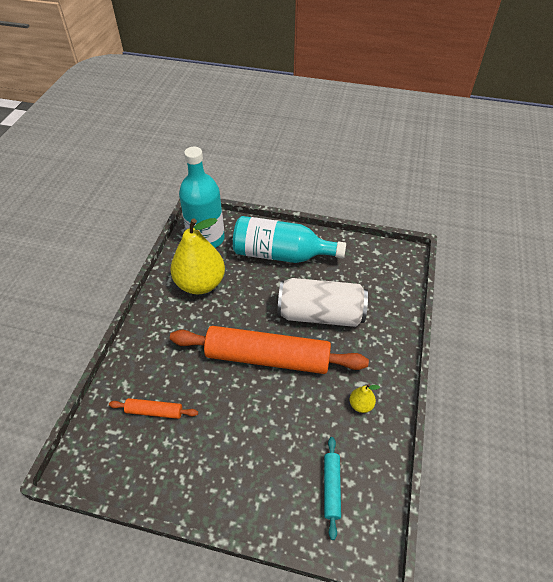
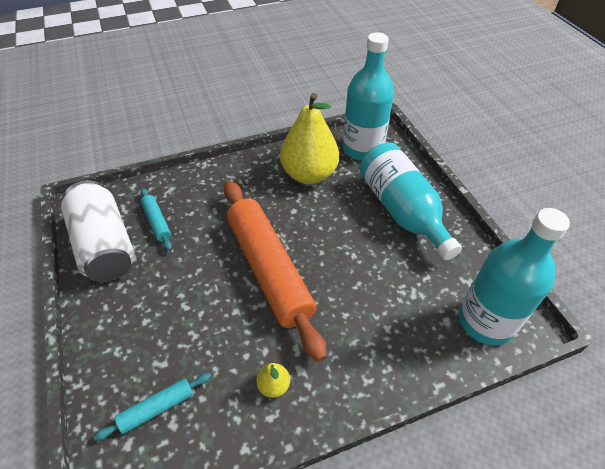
camera: 55 degrees right, 0 degrees up
(154, 411) = (157, 222): orange rolling pin -> turquoise rolling pin
(320, 314) = (358, 285): white can -> white can (105, 245)
(391, 271) = (485, 321): none -> turquoise bottle

